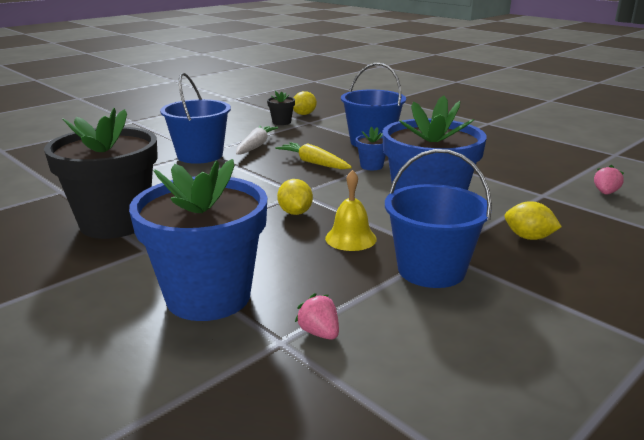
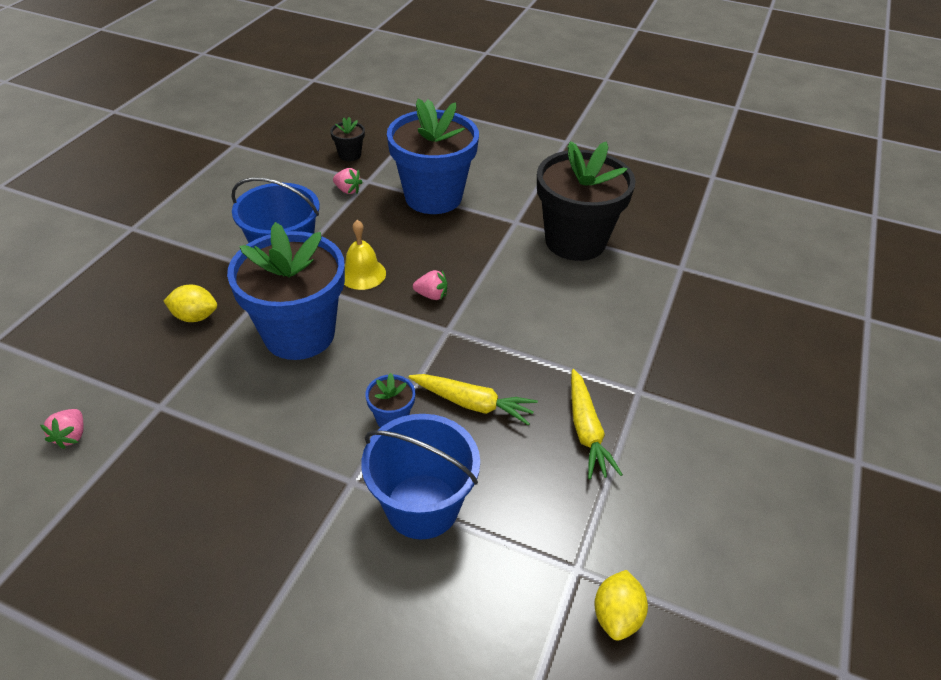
camera: 155 degrees right, 20 degrees up
(200, 155) = (631, 379): blue bucket -> none
(255, 146) = (586, 430): white carrot -> yellow carrot
(281, 122) = (624, 549): black flower pot -> black flower pot (350, 155)
(295, 212) = (431, 295): yellow lemon -> pink strawberry

